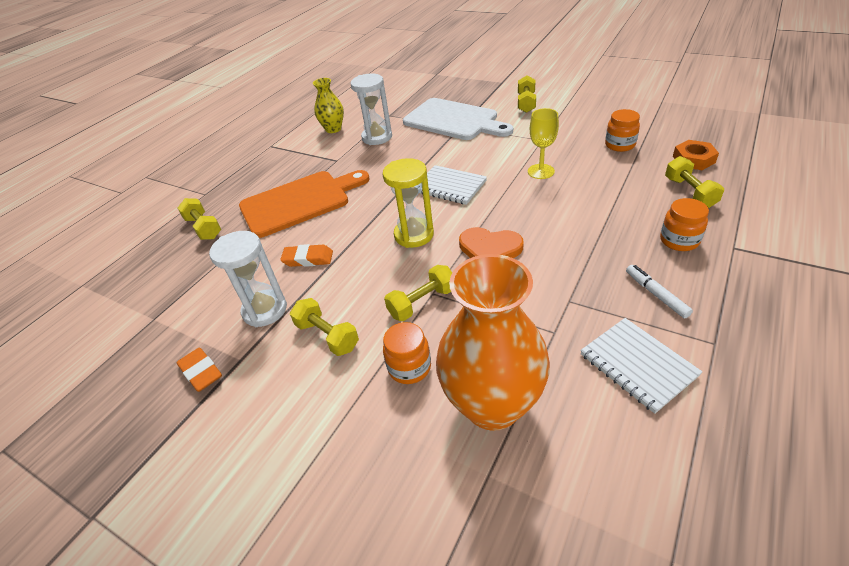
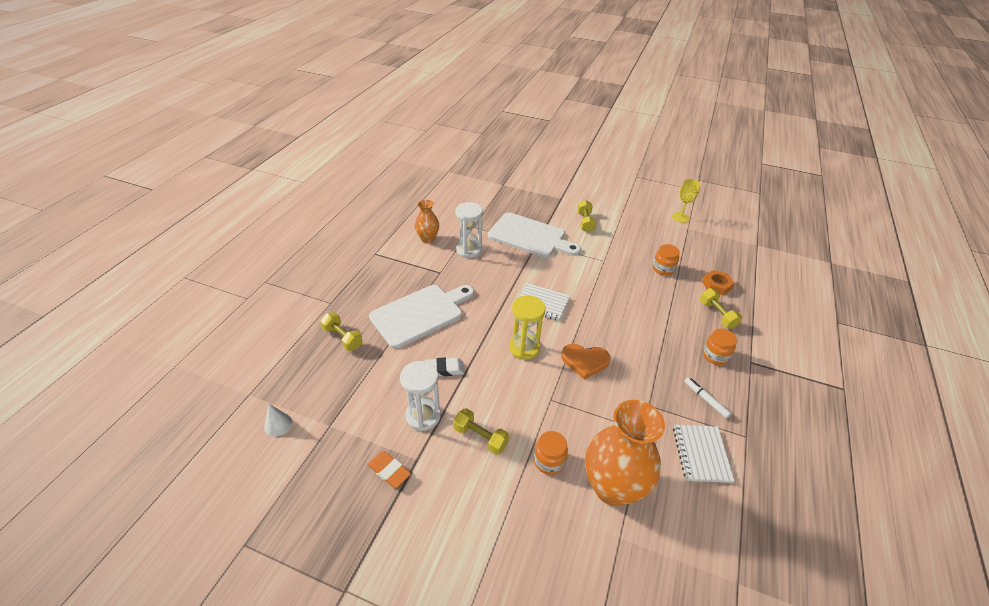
camera: 15 degrees left, 0 degrees up
(97, 317) = (278, 424): none -> white cone
(299, 202) = (420, 314): orange cutting board -> white cutting board
(308, 259) = (444, 369): orange eraser -> white eraser
(333, 129) = (427, 239): yellow vase -> orange vase
(422, 302) = (545, 408): yellow dumbbell -> none
(541, 171) = (609, 291): yellow goblet -> yellow goblet (680, 217)
(637, 365) = (701, 454): white notebook -> white notebook turned 45 degrees clockwise

